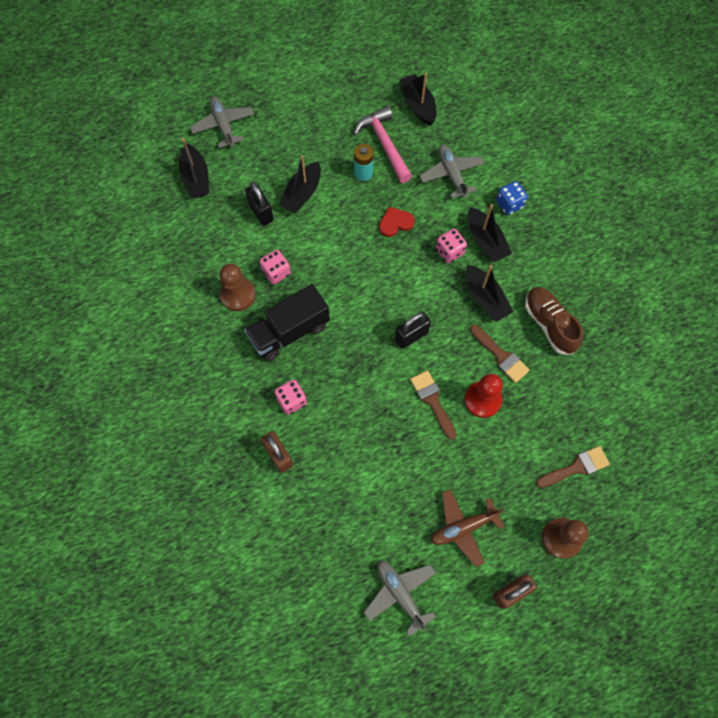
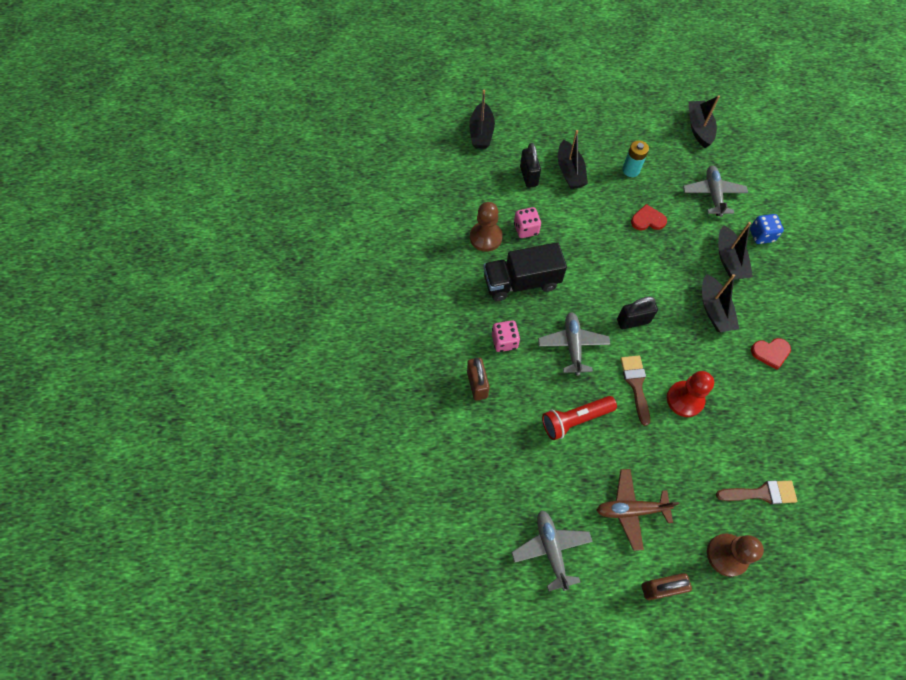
camera: 20 degrees right, 5 degrees down
(223, 125) = (519, 98): grey plane -> grey plane (572, 345)
(302, 194) = (570, 172): black boat -> black boat turned 60 degrees counterclockwise
(384, 144) = (657, 152): pink hammer -> none
(385, 457) = (575, 420): none -> red flashlight
(449, 251) = (691, 259): pink dice -> none
(501, 356) = (714, 366): brown brush -> none
(549, 324) = (770, 352): brown shoe -> red heart

